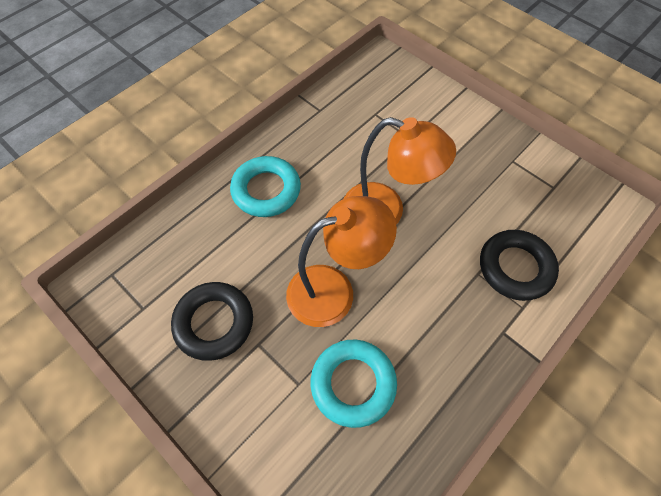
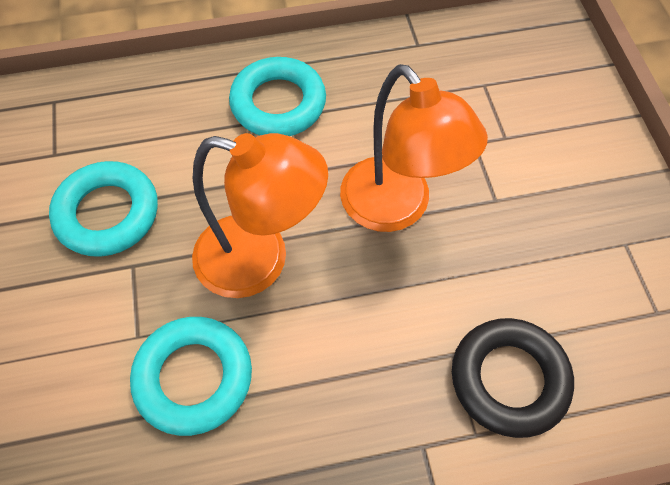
camera: 35 degrees right, 0 degrees up
(214, 323) = (107, 213): black ring -> turquoise ring

